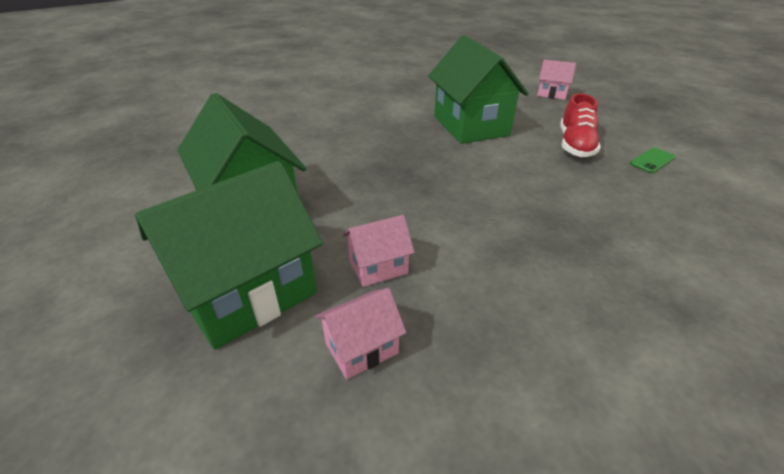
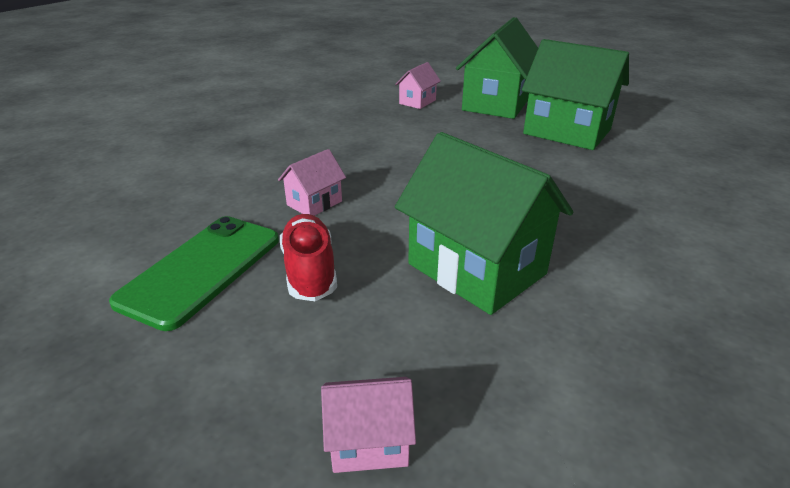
camera: 155 degrees right, 5 degrees down
(378, 267) = (440, 124): pink house -> pink house (314, 203)
(652, 160) = (202, 269): green phone -> green phone, size x2.29

